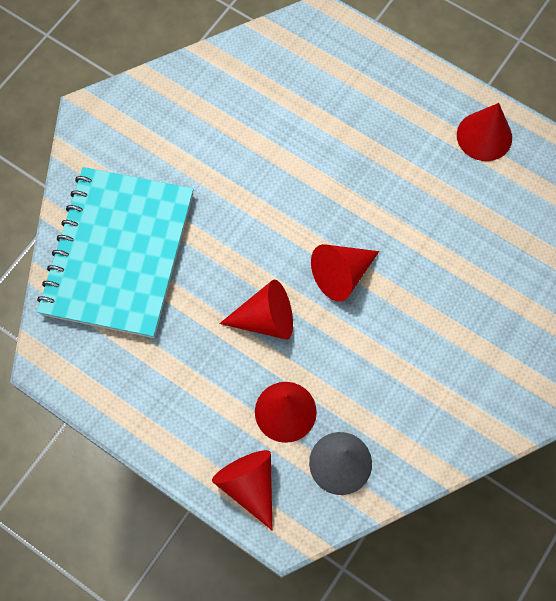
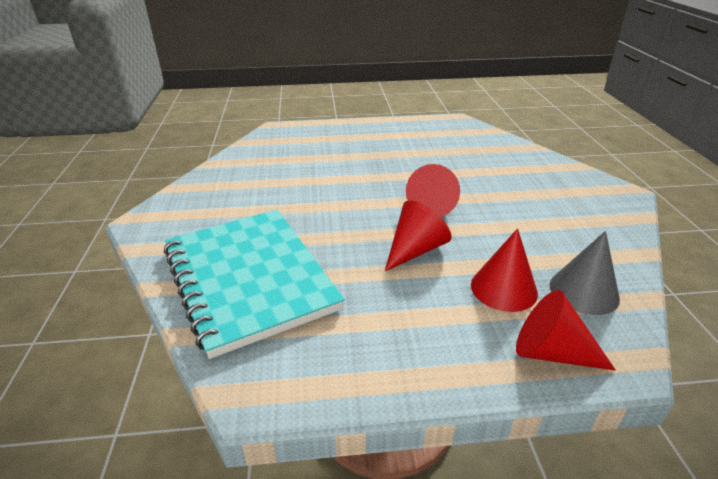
camera: 40 degrees left, 35 degrees down
(484, 136) = (425, 128): red cone -> none

